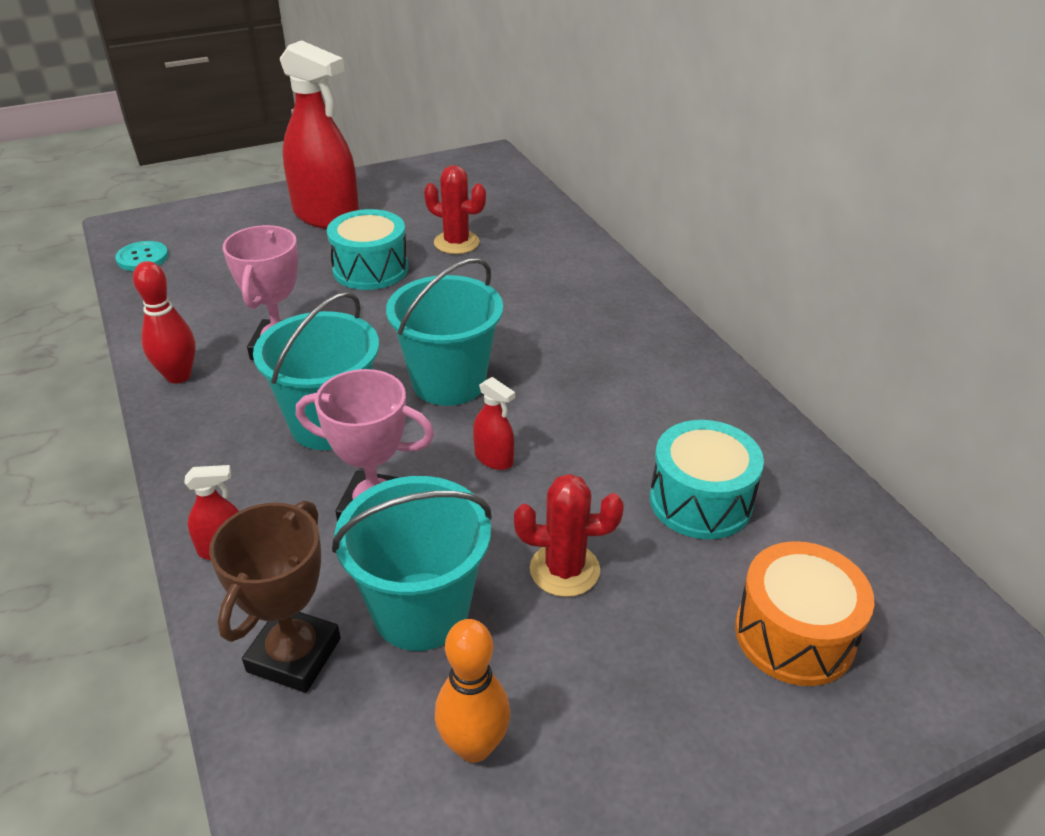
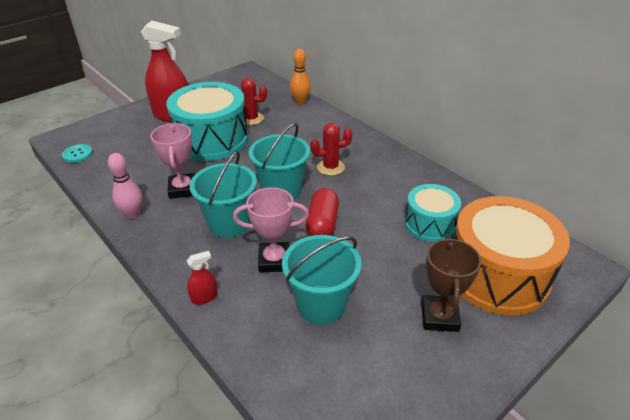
camera: 15 degrees left, 0 degrees up
(178, 376) = (133, 214): red bowling pin -> pink bowling pin
(294, 655) = (268, 340): brown trophy -> brown trophy (439, 317)
(370, 269) = (212, 140): turquoise drum -> turquoise drum, size x1.77
(474, 746) = (376, 360): orange bowling pin -> orange bowling pin (300, 101)
(494, 458) = (322, 224): red spray bottle -> red capsule
(564, 570) = (381, 269): red cactus -> red cactus (330, 167)
(794, 634) = (497, 275): orange drum -> orange drum, size x1.77

